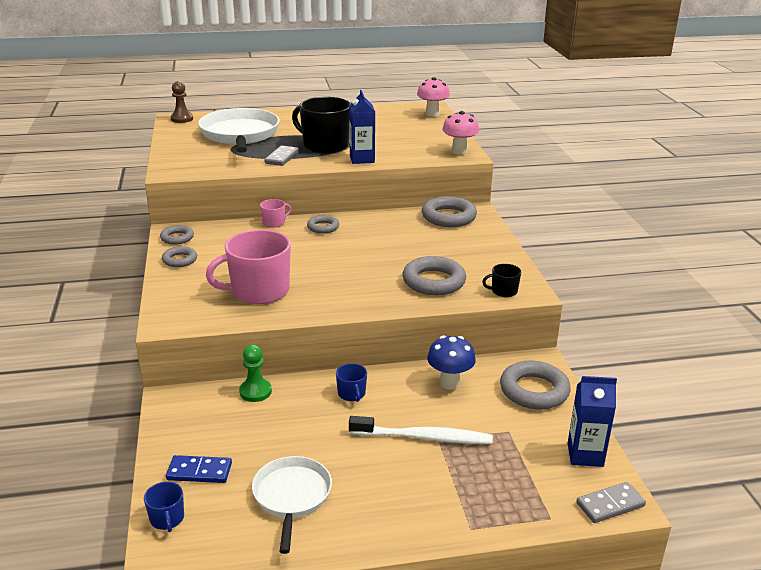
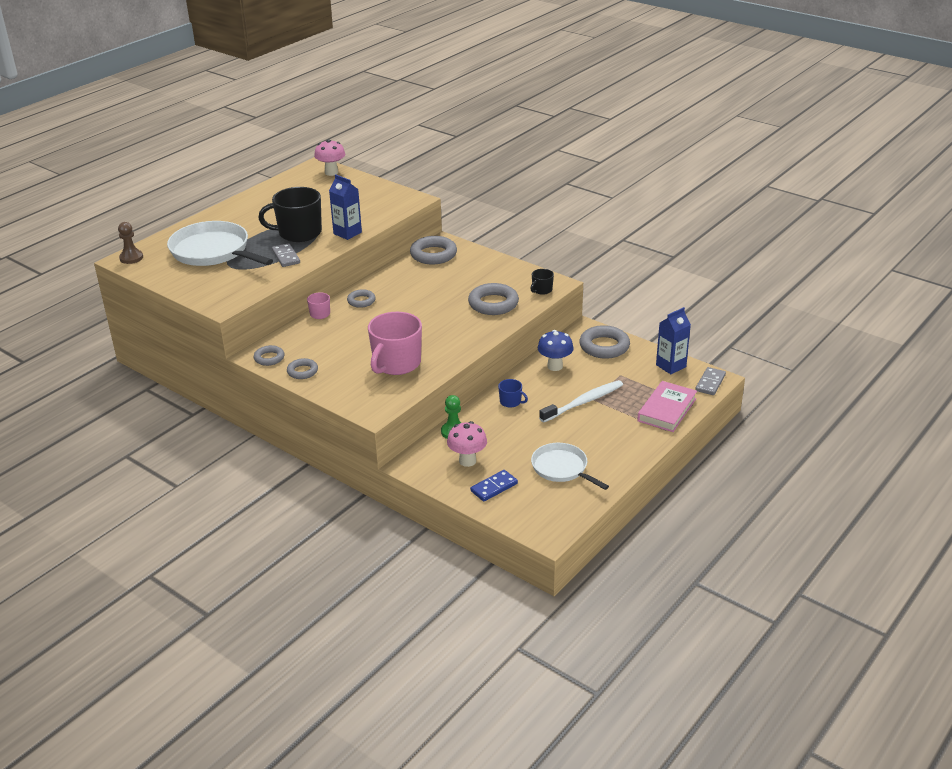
camera: 40 degrees left, 5 degrees up
(167, 519) = (516, 516): blue mug -> none
(459, 151) = (404, 198): pink mushroom -> pink mushroom (467, 461)
(507, 504) = (667, 410): none -> pink book

